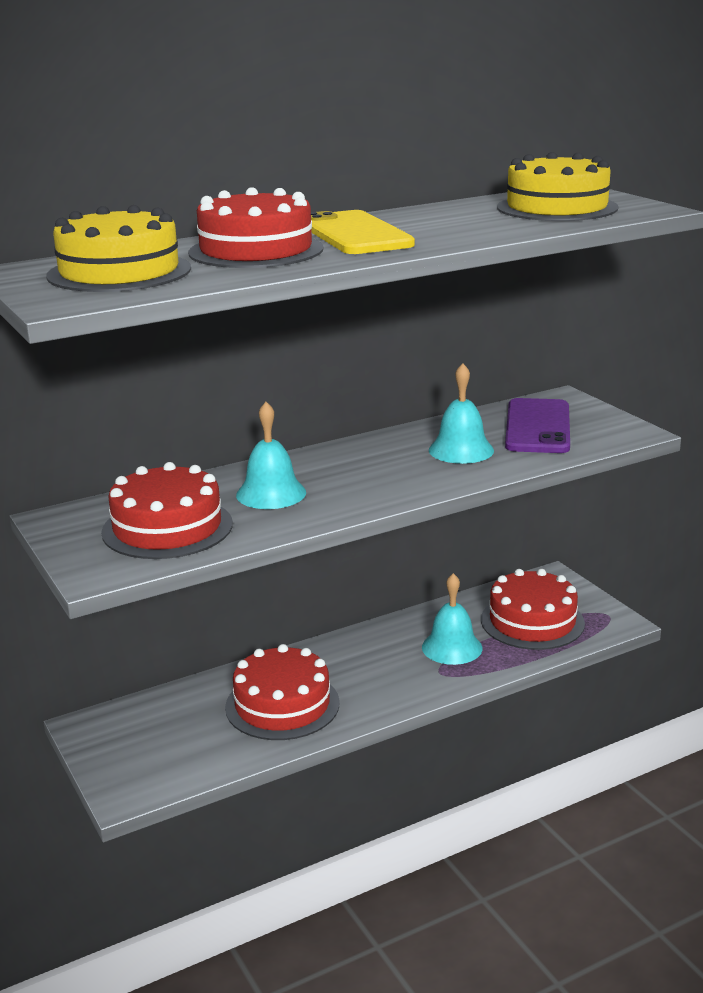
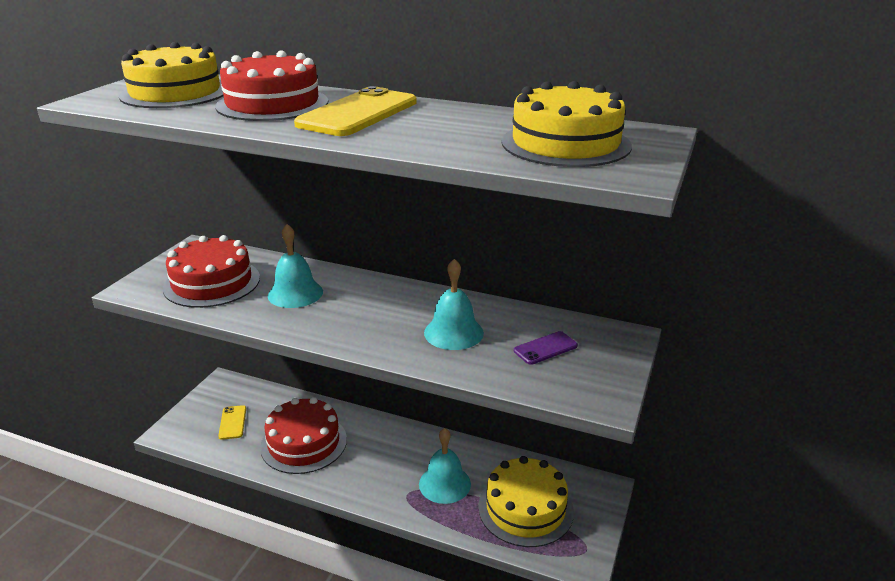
camera: 50 degrees right, 5 degrees up
(176, 741) = (232, 422): none -> yellow phone
(532, 621) = (525, 508): red cake -> yellow cake
(538, 427) = (545, 348): purple phone -> purple phone, size x0.50

